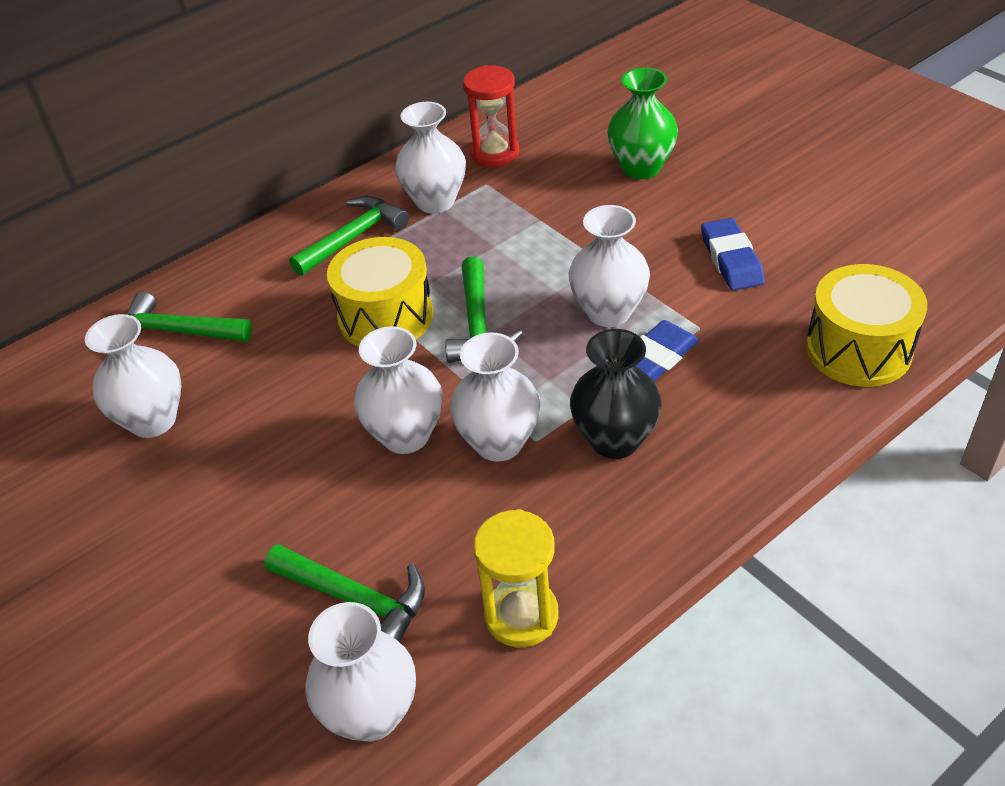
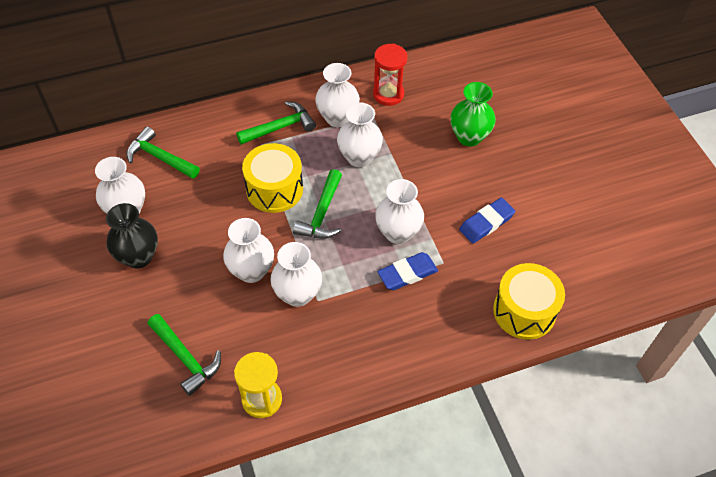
camera: 15 degrees right, 10 degrees up
(371, 713) = (167, 422): white vase -> white vase (359, 157)
(615, 440) = (359, 316): black vase -> black vase (138, 257)
(731, 259) = (486, 223): blue eraser -> blue eraser turned 45 degrees clockwise

